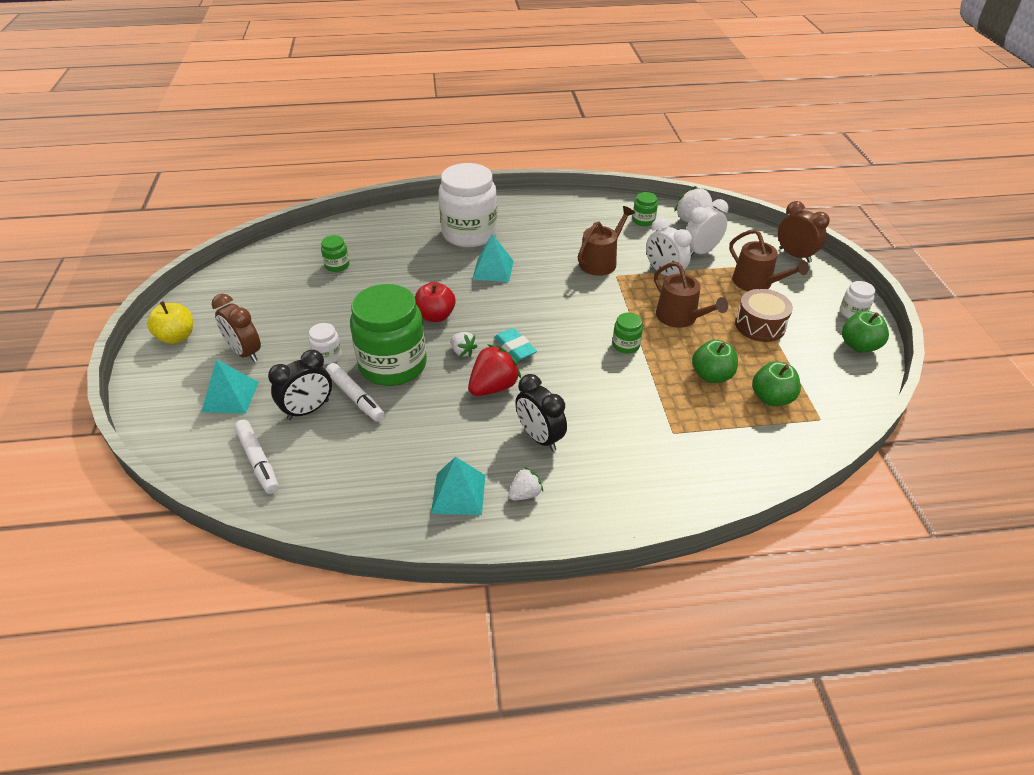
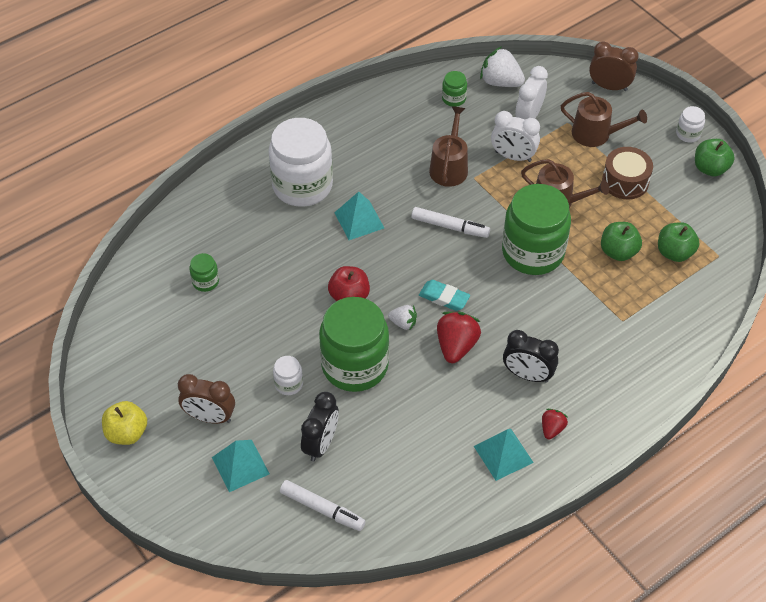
camera: 30 degrees left, 10 degrees up
(355, 397) = (350, 412): white marker -> white marker (450, 226)
(525, 494) = (552, 429): white strawberry -> red strawberry
(626, 345) = (533, 252): green jar -> green jar, size x2.36

